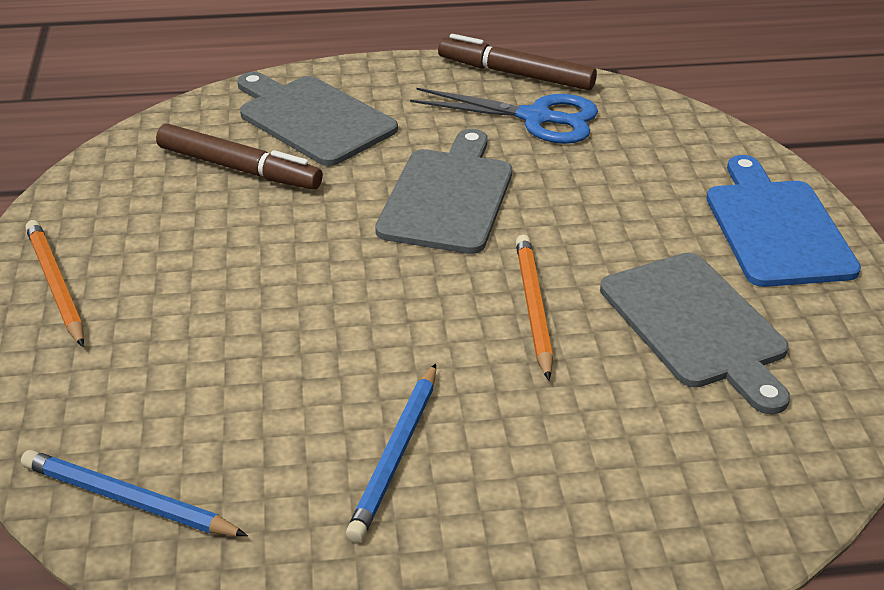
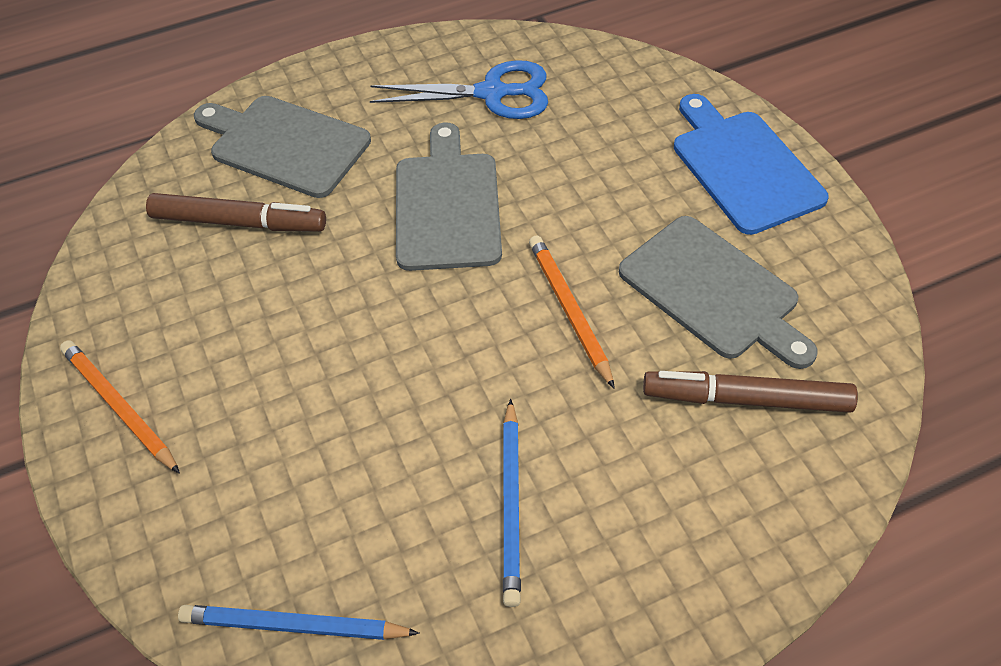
camera: 15 degrees left, 15 degrees up
(515, 74) = (454, 45): brown marker -> brown marker (746, 399)

